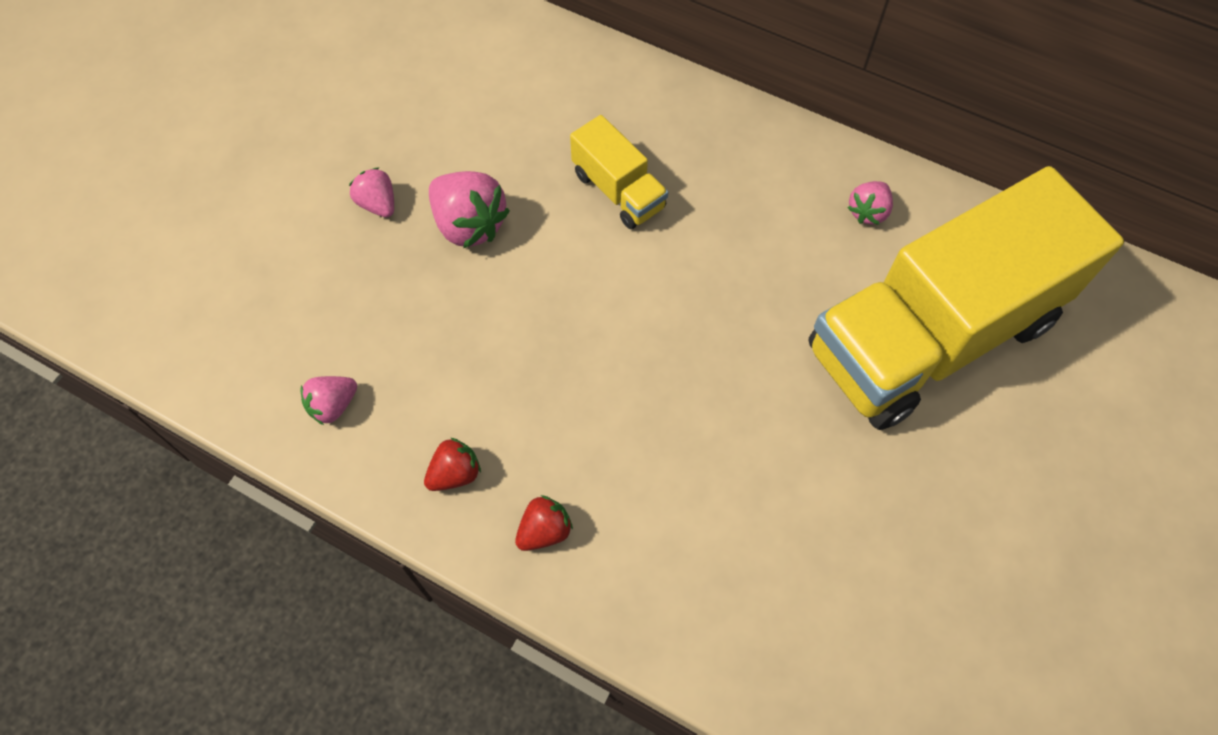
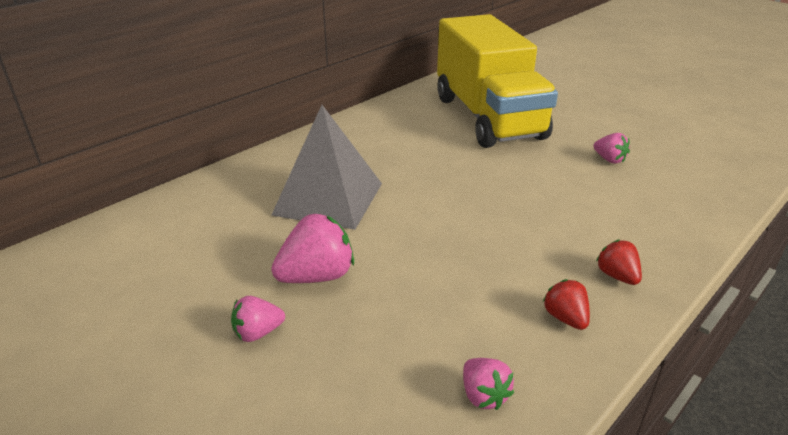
camera: 75 degrees left, 30 degrees down
(618, 190) = (328, 198): yellow truck -> grey pyramid
(868, 212) = (397, 119): pink strawberry -> pink strawberry (609, 159)

